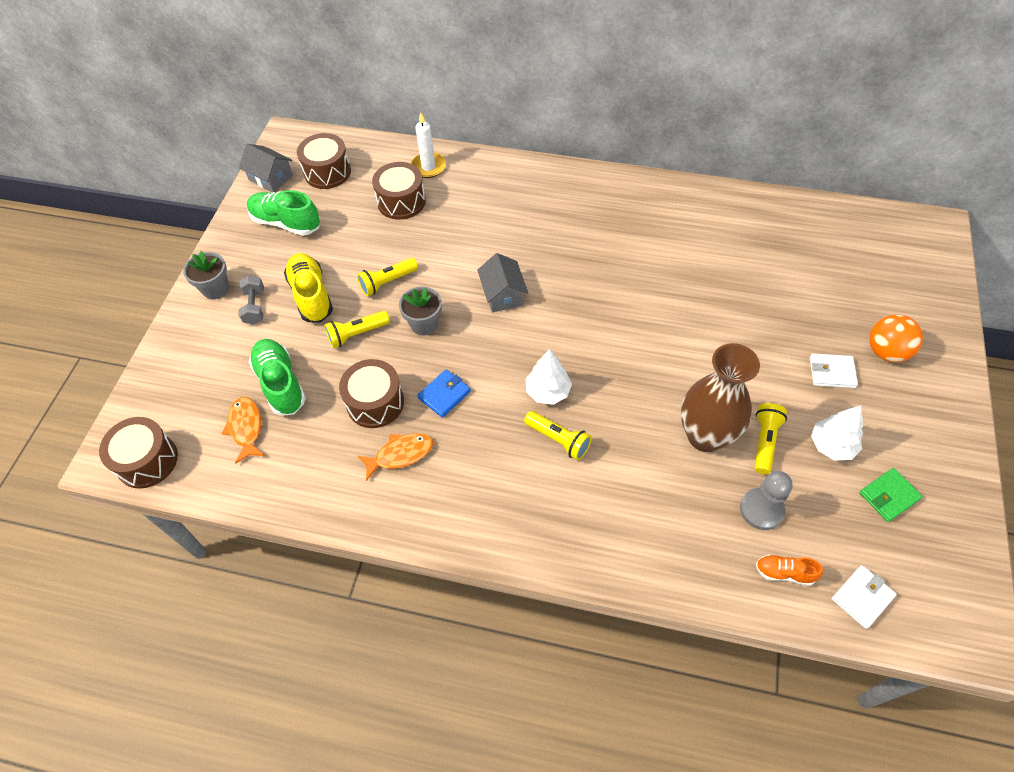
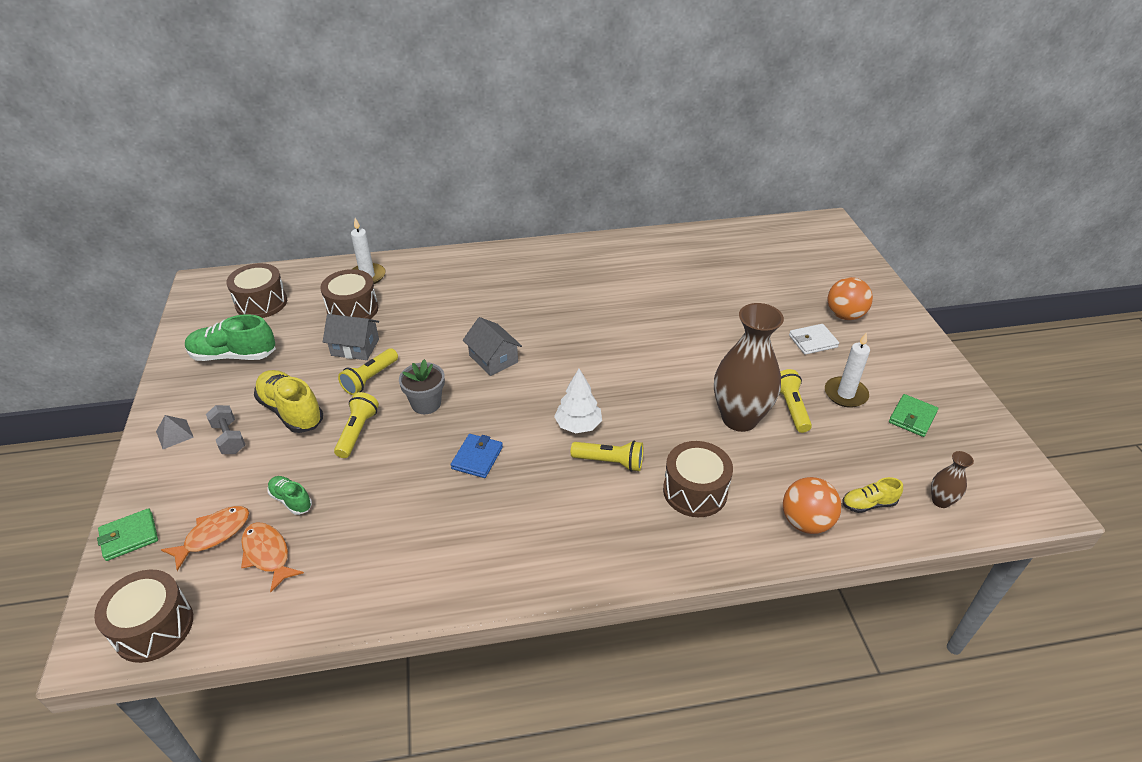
camera: 25 degrees left, 15 degrees down
(154, 374) = (129, 536): none -> green wallet
(216, 289) = (174, 434): grey flower pot -> grey pyramid
(271, 178) = (199, 321): grey house -> grey house (355, 347)
(280, 384) = (291, 500): green shoe -> green shoe, size x0.55
(356, 334) = (357, 432): yellow flashlight -> yellow flashlight turned 150 degrees clockwise
(375, 403) = (407, 486): brown drum -> brown drum (695, 491)
(400, 454) = (457, 524): orange fish -> orange fish (213, 535)
(710, 568) = (806, 522): none -> orange ball
(761, 509) = (820, 461): grey pawn -> none
(784, 573) = (868, 504): orange shoe -> yellow shoe
(831, 445) = (845, 394): white tree -> white candle
(862, 597) = (940, 501): white wallet -> brown vase

